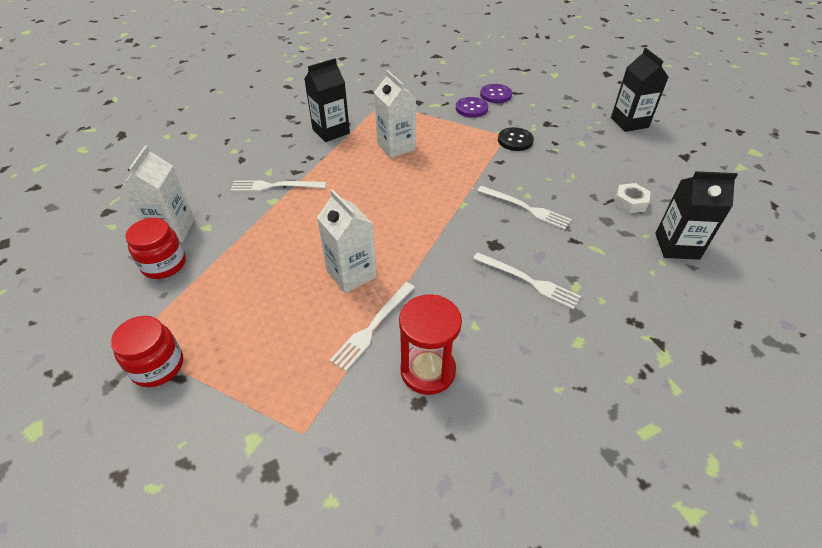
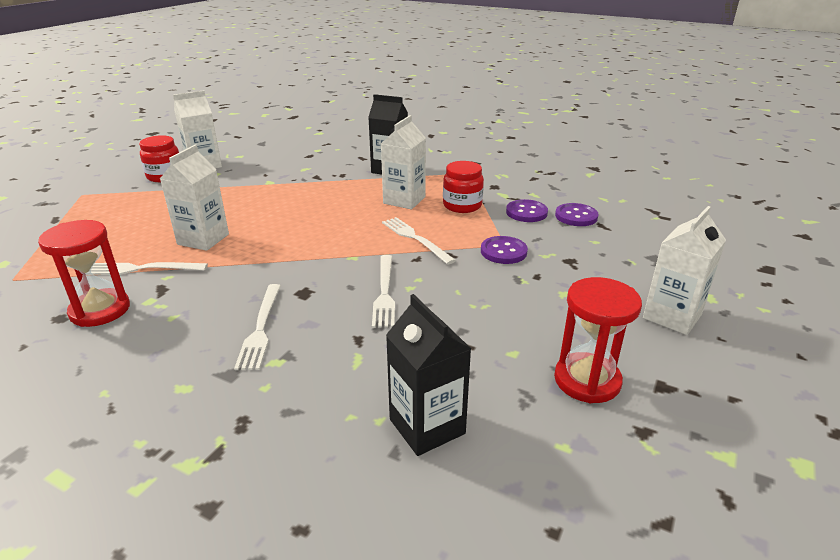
camera: 55 degrees right, 15 degrees down
(158, 366) = (63, 210): red jar -> red jar (462, 205)
(275, 186) = (288, 176): white fork -> white fork (415, 239)
(515, 140) = (503, 252): black button -> purple button
(629, 122) = (672, 316): black carton -> white carton
(630, 202) = (481, 362): white nut -> none
(667, 176) = (587, 380): none -> red hourglass

